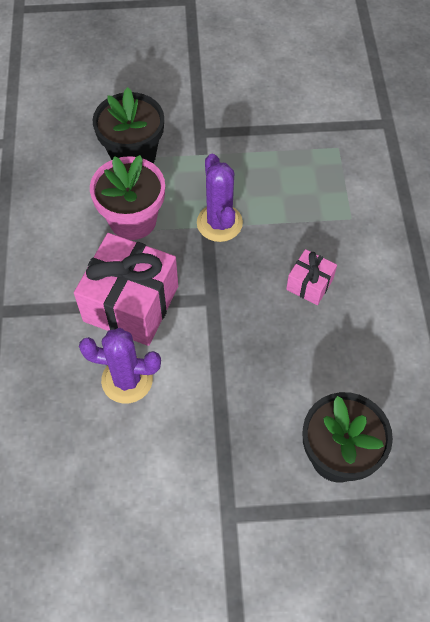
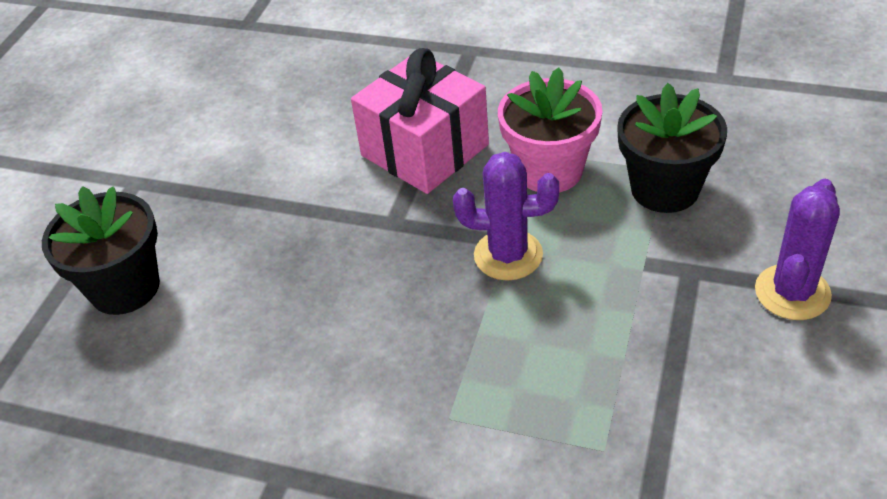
camera: 115 degrees right, 15 degrees down
(127, 380) = (330, 132): purple cactus -> purple cactus (792, 292)
(309, 284) = (361, 328): pink gift -> none

